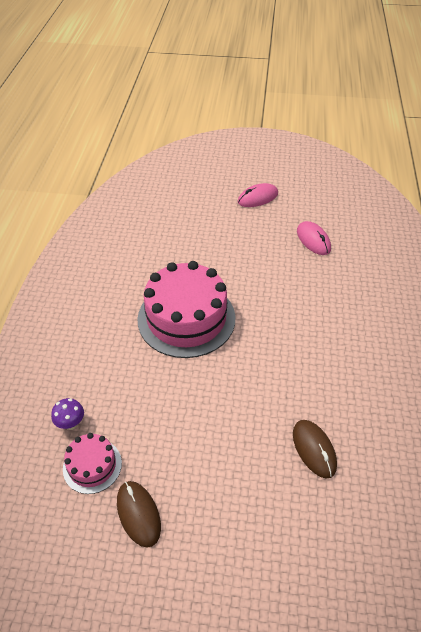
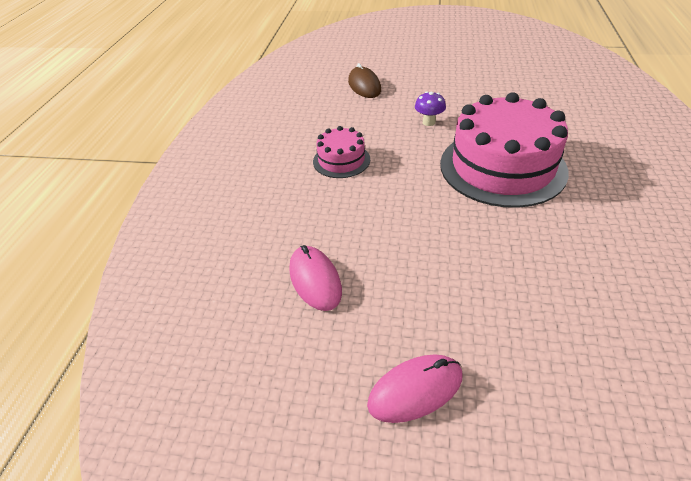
camera: 175 degrees left, 5 degrees down
(71, 423) = (580, 90): purple mushroom -> purple mushroom (429, 122)
(92, 466) = (544, 73): pink cake -> pink cake (341, 160)
(138, 514) = (496, 57): brown mouse -> none

